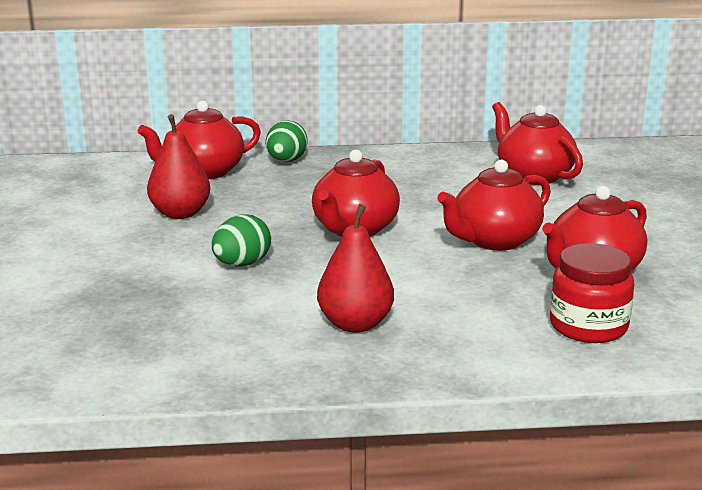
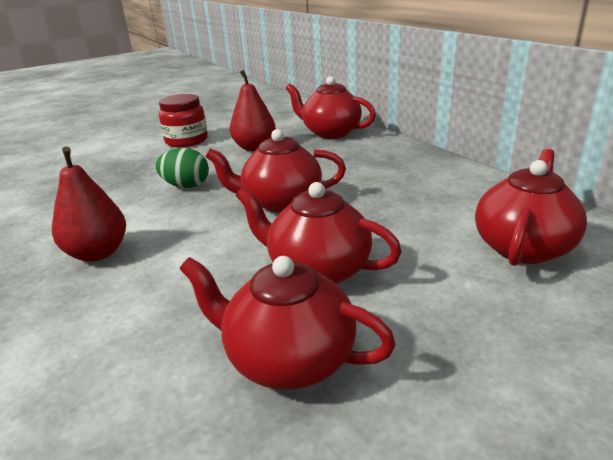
camera: 65 degrees right, 5 degrees up
(286, 161) = (385, 145): green egg -> none
(588, 326) = (126, 394): red jar -> red jar (186, 141)

